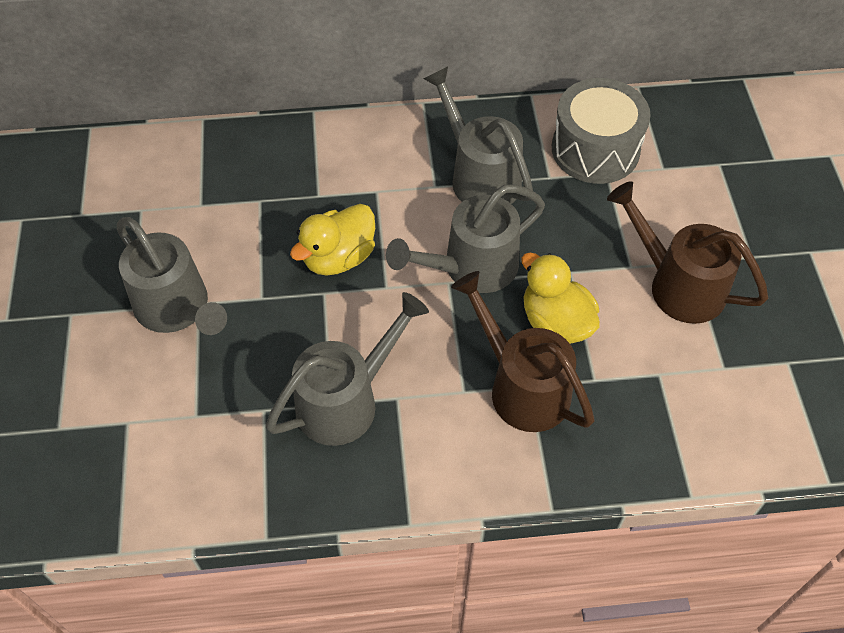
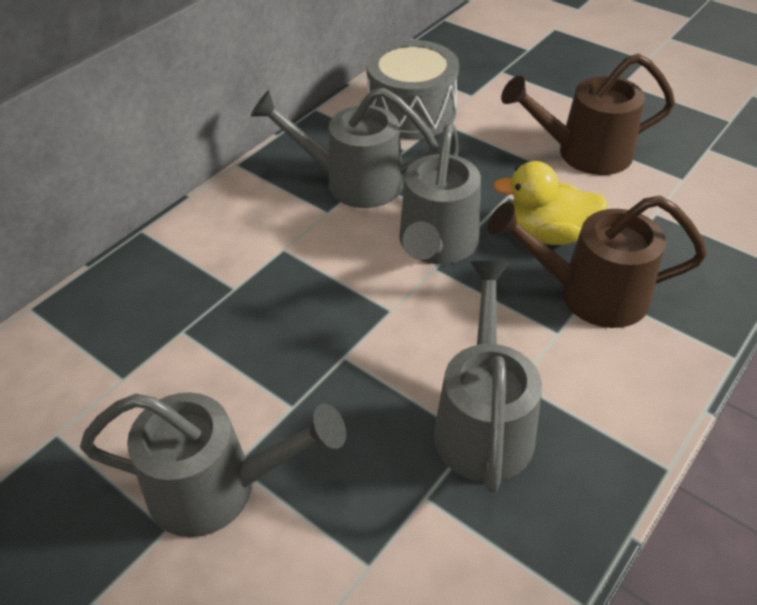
camera: 45 degrees left, 10 degrees down
(339, 258) = (319, 320): yellow duck -> none

